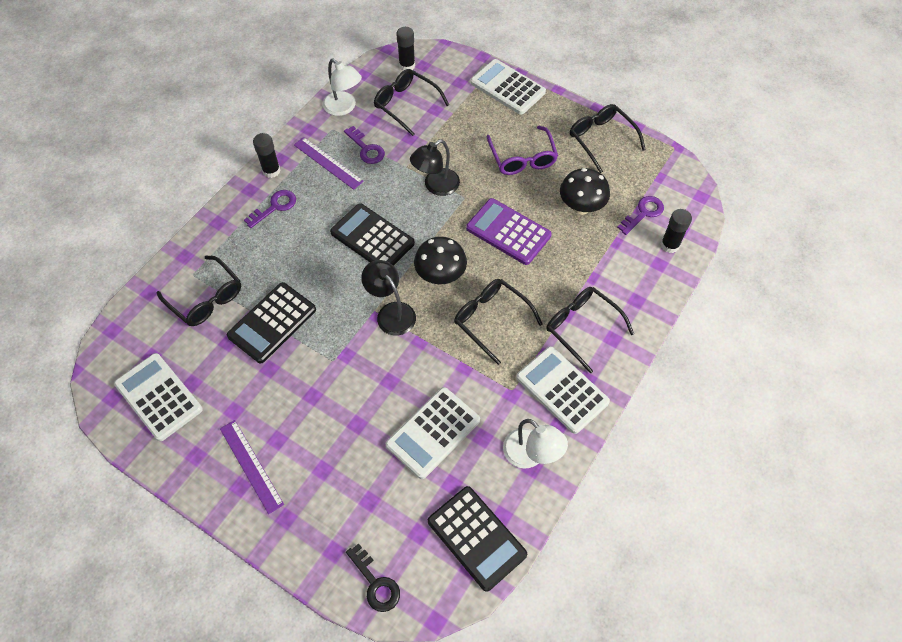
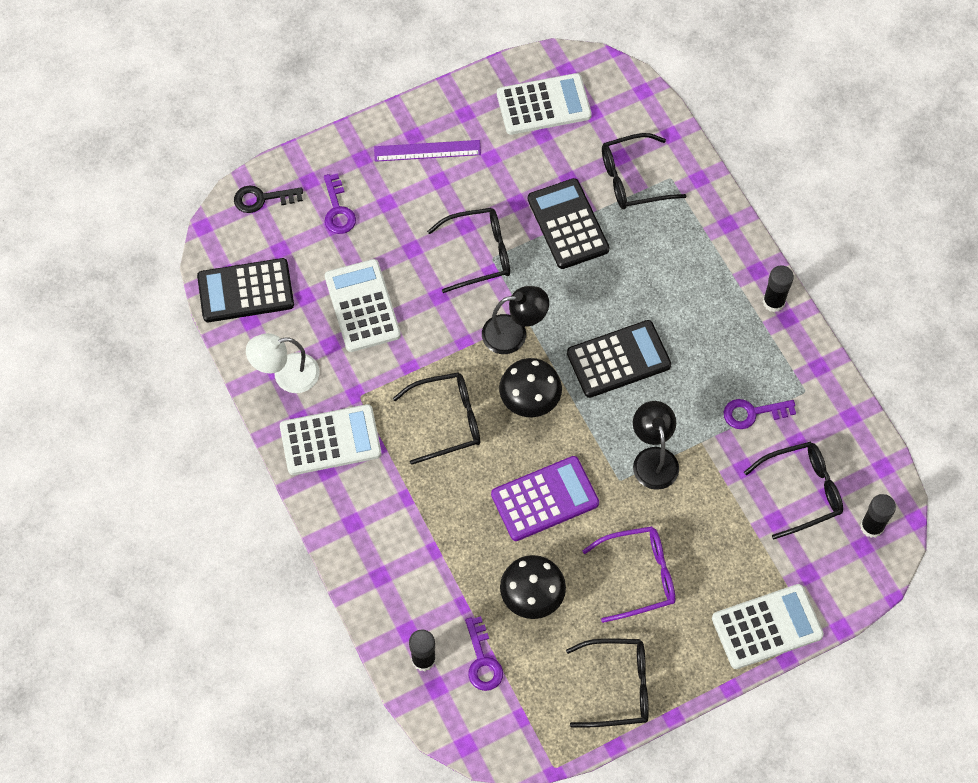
camera: 120 degrees right, 5 degrees up
(275, 207) = (717, 284): purple key -> purple key (338, 210)
(328, 163) = (753, 364): purple ruler -> none
(344, 108) = (834, 419): white lamp -> none
(522, 159) = (640, 575): purple glasses -> purple glasses turned 150 degrees clockwise
(581, 327) = (384, 501): black glasses -> black glasses (480, 253)

